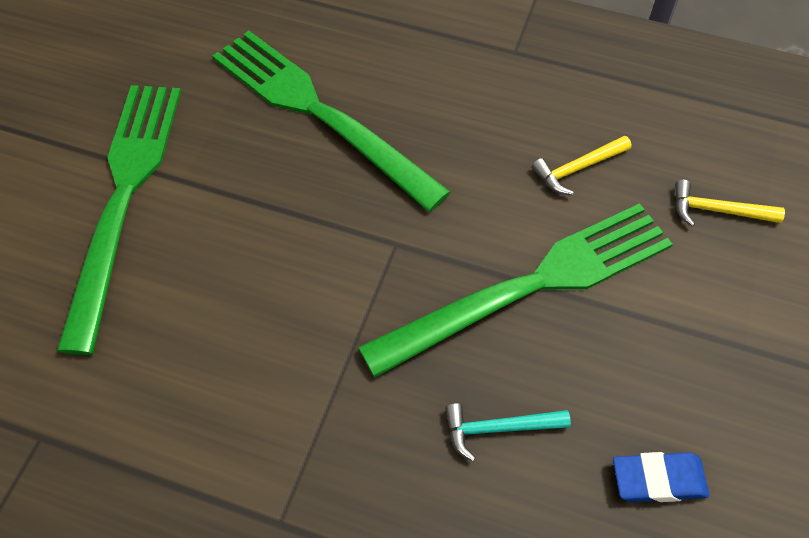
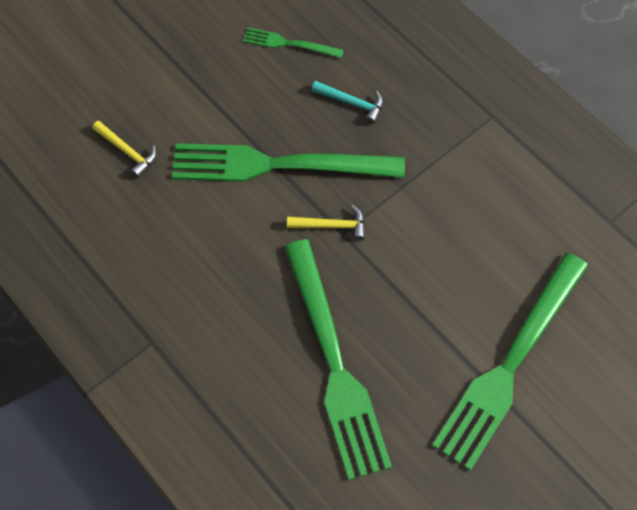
camera: 150 degrees left, 5 degrees up
(577, 169) = (187, 223): yellow hammer -> yellow hammer (331, 225)
(658, 479) = (289, 44): blue eraser -> green fork

